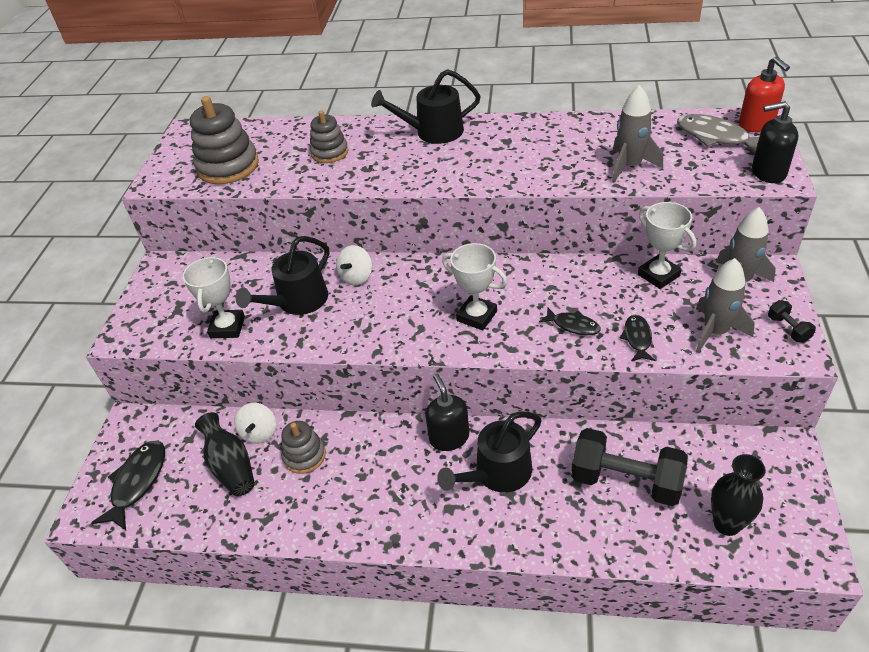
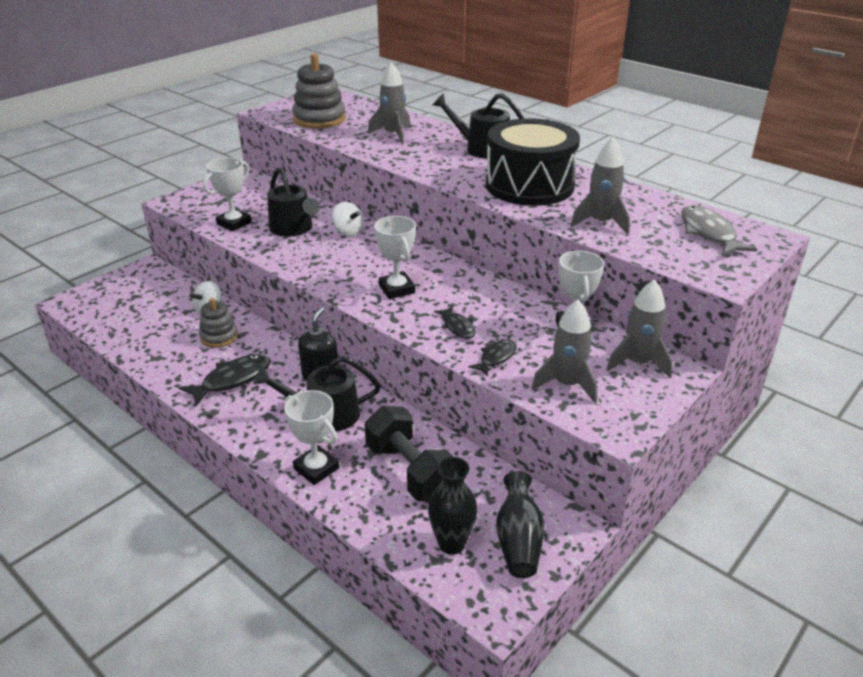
camera: 30 degrees right, 10 degrees down
(137, 482) = (113, 300): black fish -> black fish (232, 380)
(231, 466) = (171, 319): black vase -> black vase (518, 540)
(298, 301) = (293, 228): black watering can -> black watering can turned 105 degrees counterclockwise
(330, 152) = (393, 135): grey stacking toy -> grey rocket
(357, 277) = (348, 232): white spinning top -> white spinning top turned 105 degrees counterclockwise
(526, 154) = (529, 186): none -> black drum
(551, 531) = (316, 468): none -> white trophy
(756, 124) = (762, 239): red soap dispenser -> none
(768, 173) = (718, 272): black soap dispenser -> none
(788, 329) = (635, 413): black dumbbell -> none

